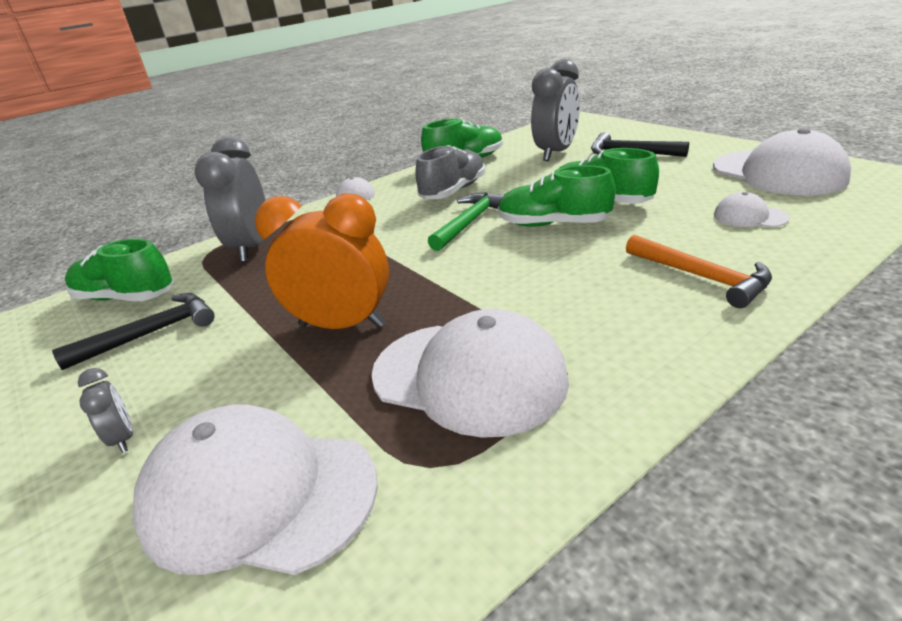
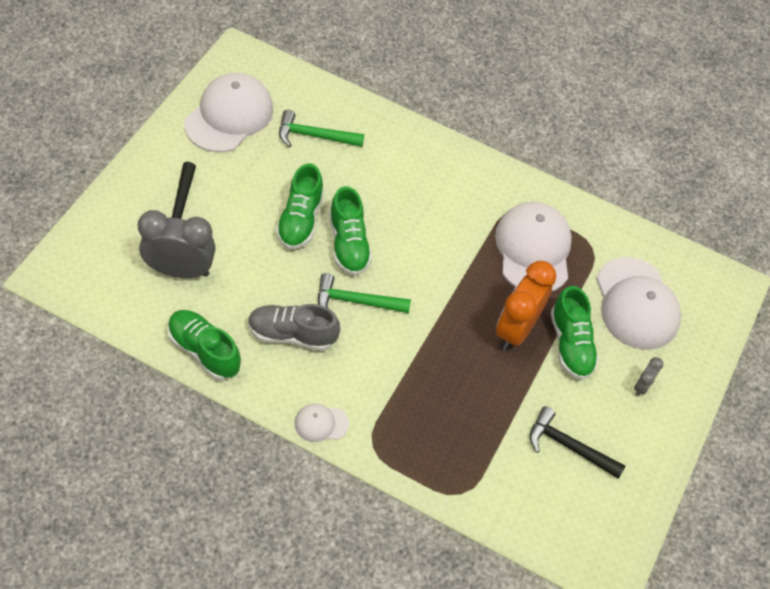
camera: 125 degrees left, 25 degrees up
(126, 298) = (541, 506): green shoe -> green shoe (570, 344)
(251, 248) = (441, 458): grey clock -> none
(342, 325) = (516, 329): orange clock -> orange clock turned 45 degrees clockwise
(701, 277) = (404, 161): orange hammer -> none
(749, 216) = (315, 136): white cap -> green hammer

